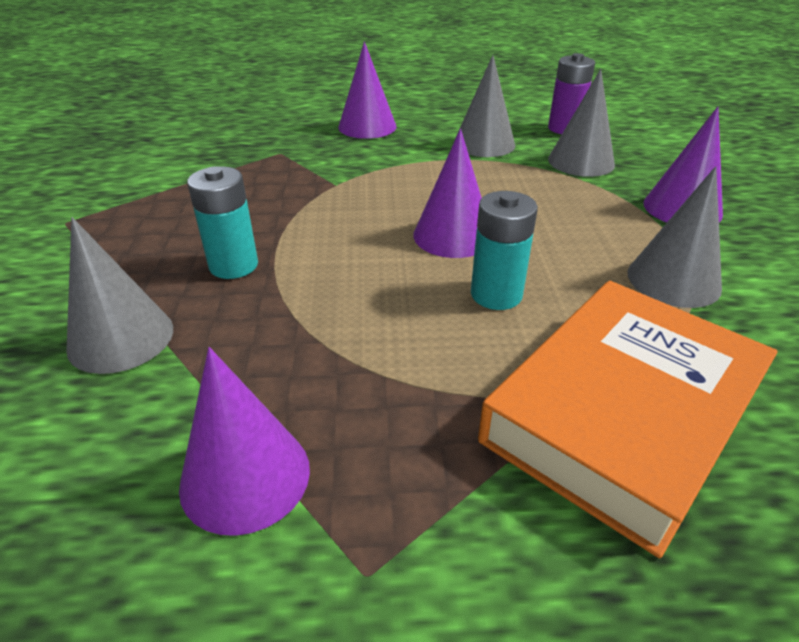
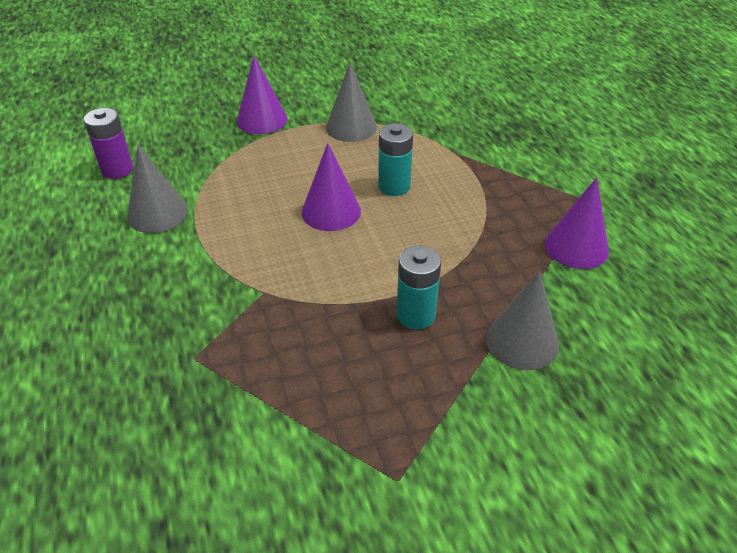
camera: 105 degrees left, 5 degrees up
(367, 127) = (113, 303): purple cone -> none
(581, 162) = (191, 160): grey cone -> none
(622, 414) = (468, 145): orange book -> none

